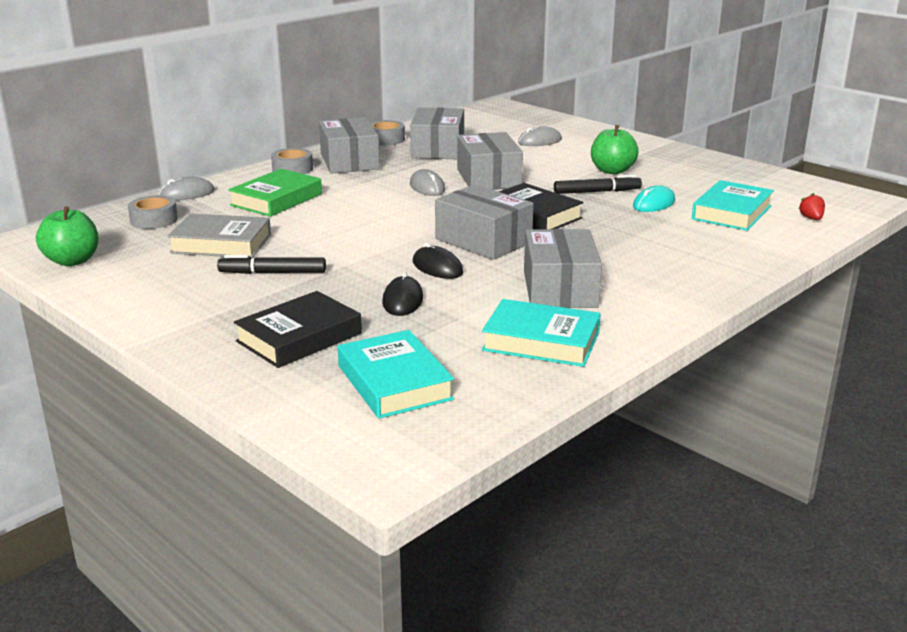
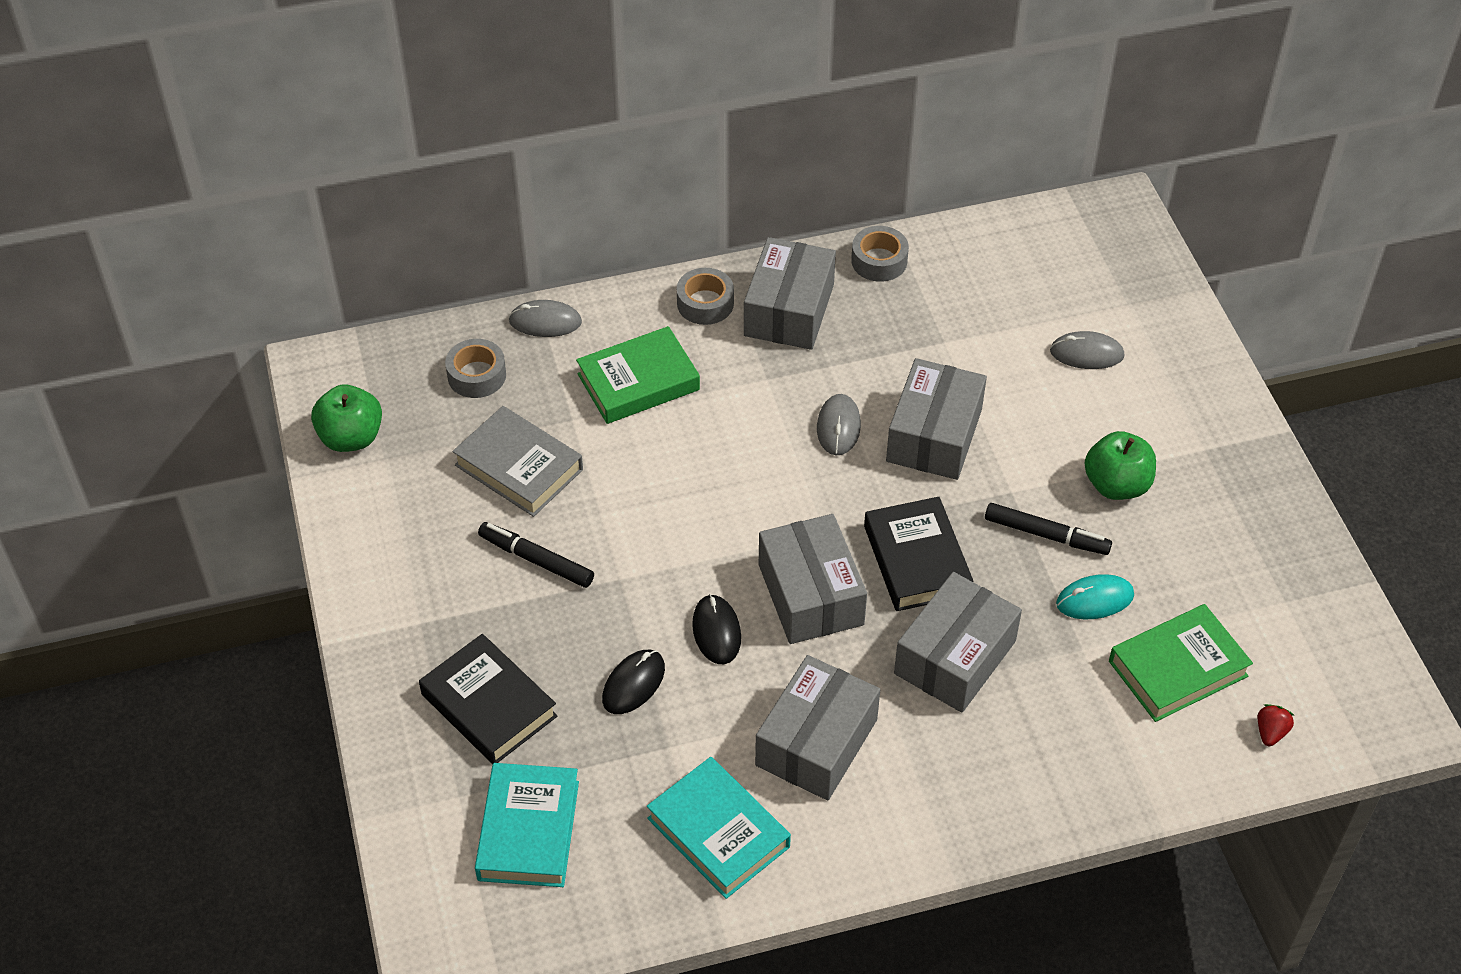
camera: 30 degrees right, 25 degrees up
(299, 337) = (489, 705): black book -> black book turned 60 degrees clockwise
(437, 149) = (928, 320): grey box -> grey box (955, 657)
(732, 212) = (1178, 669): turquoise book -> green book

